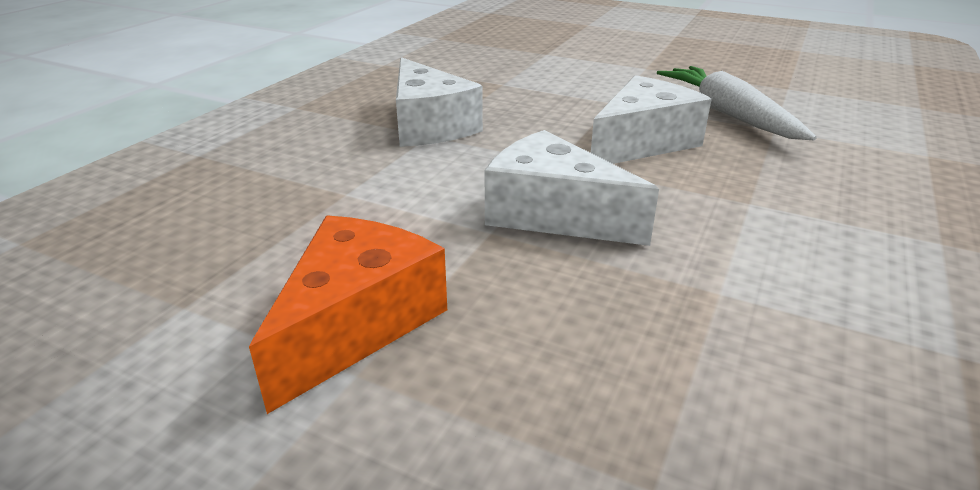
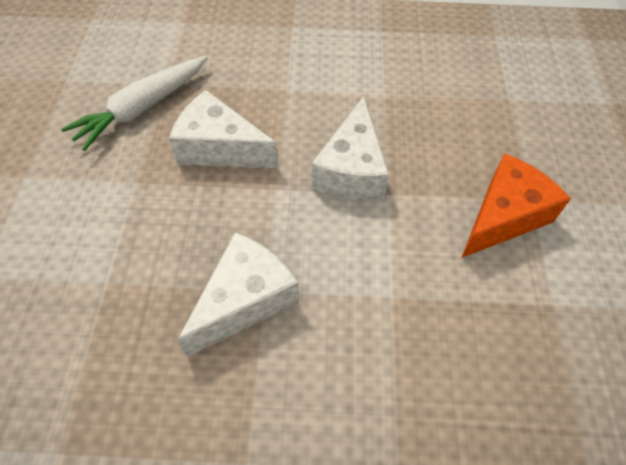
camera: 115 degrees left, 25 degrees up
(357, 323) = (504, 216): orange cheese -> orange cheese turned 135 degrees clockwise

